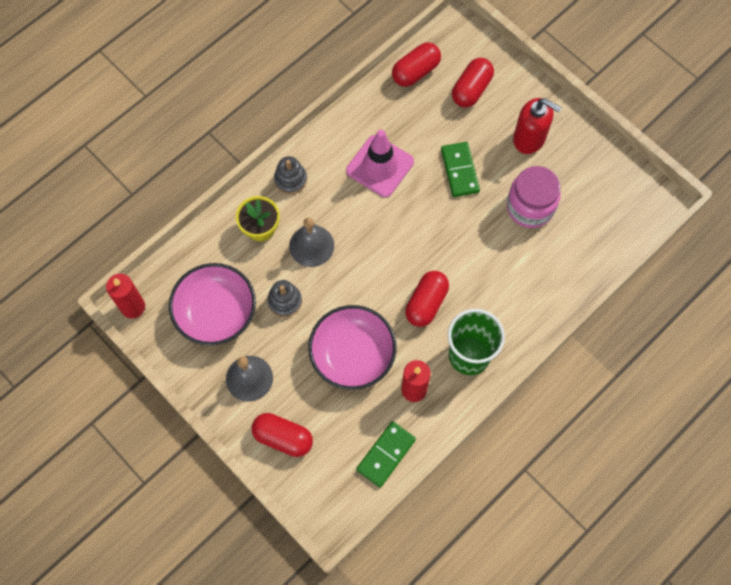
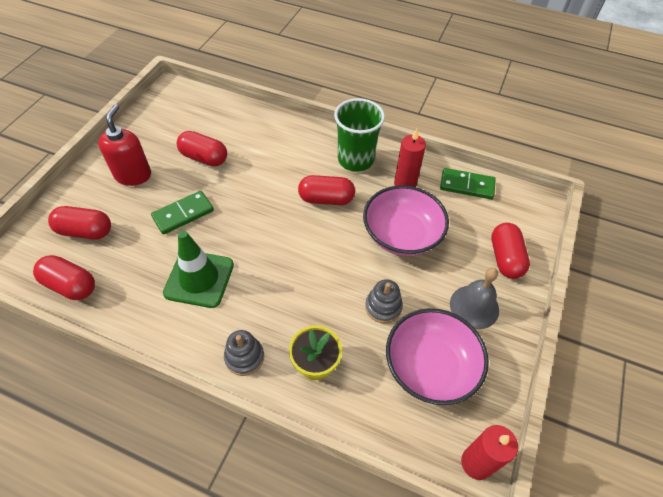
camera: 115 degrees left, 15 degrees down
(311, 245) = (313, 306): grey bell -> none
(380, 166) = (199, 279): pink traffic cone -> green traffic cone
(530, 207) = (204, 158): pink jar -> red capsule

